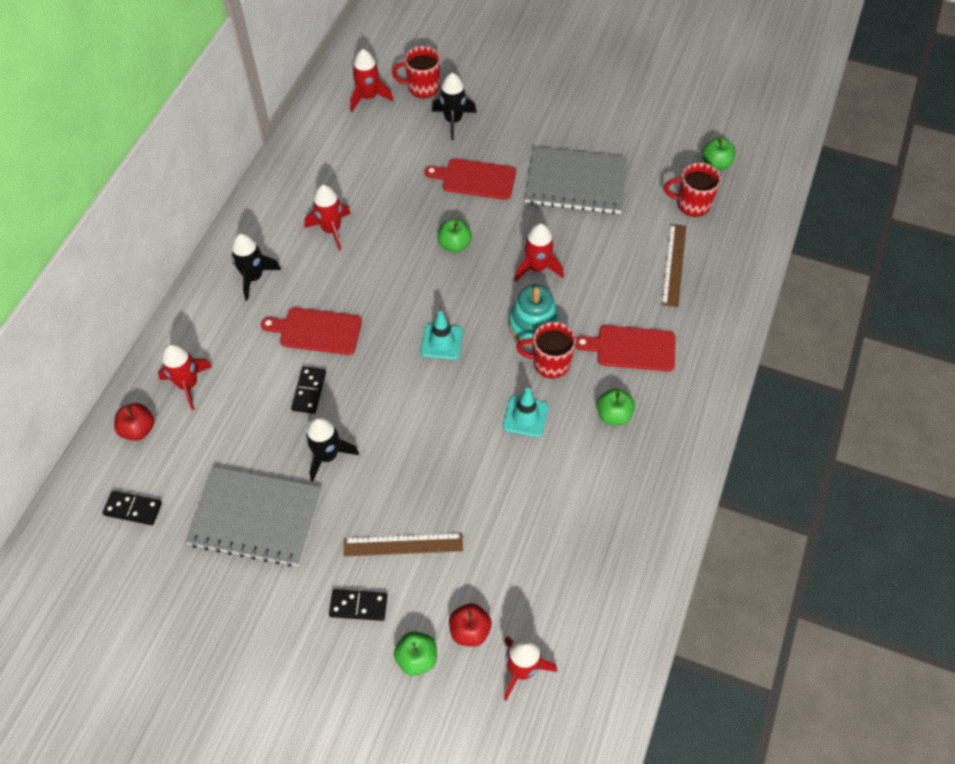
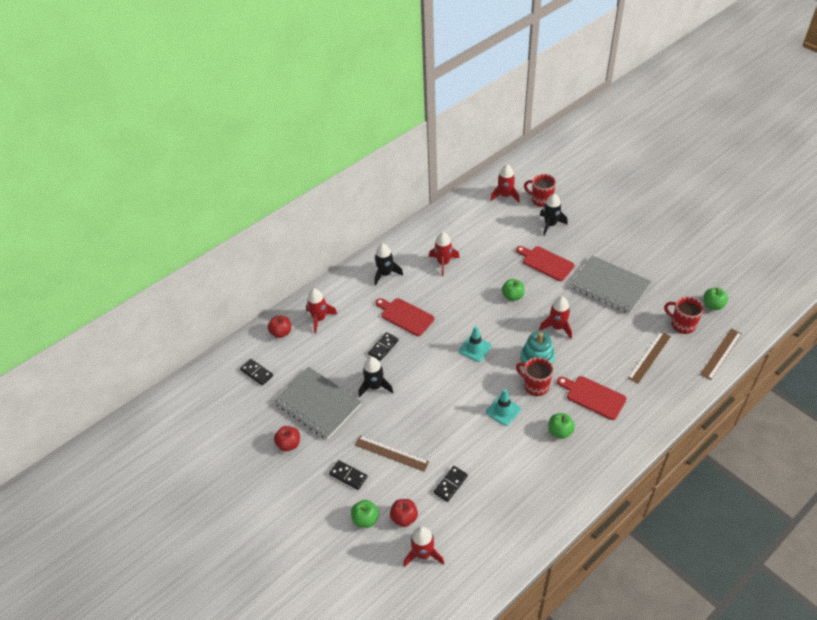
camera: 30 degrees right, 10 degrees down
(244, 598) = (289, 444): none -> red apple
(508, 553) = (450, 484): none -> black domino
(756, 227) = (721, 353): none -> brown ruler

